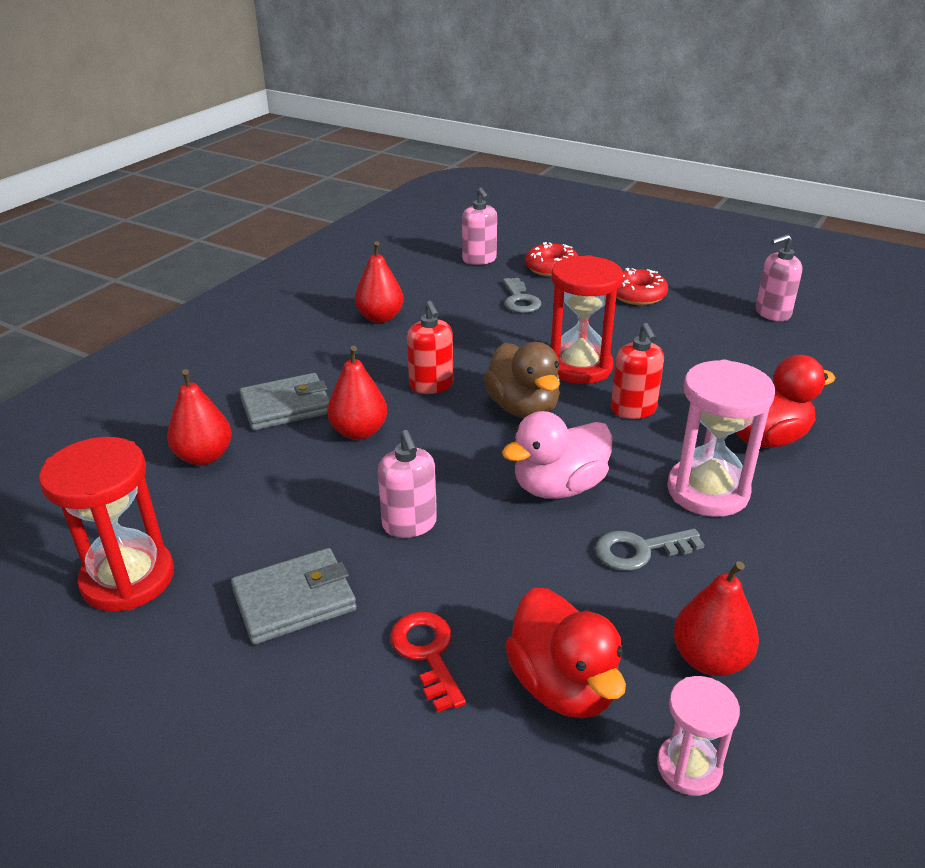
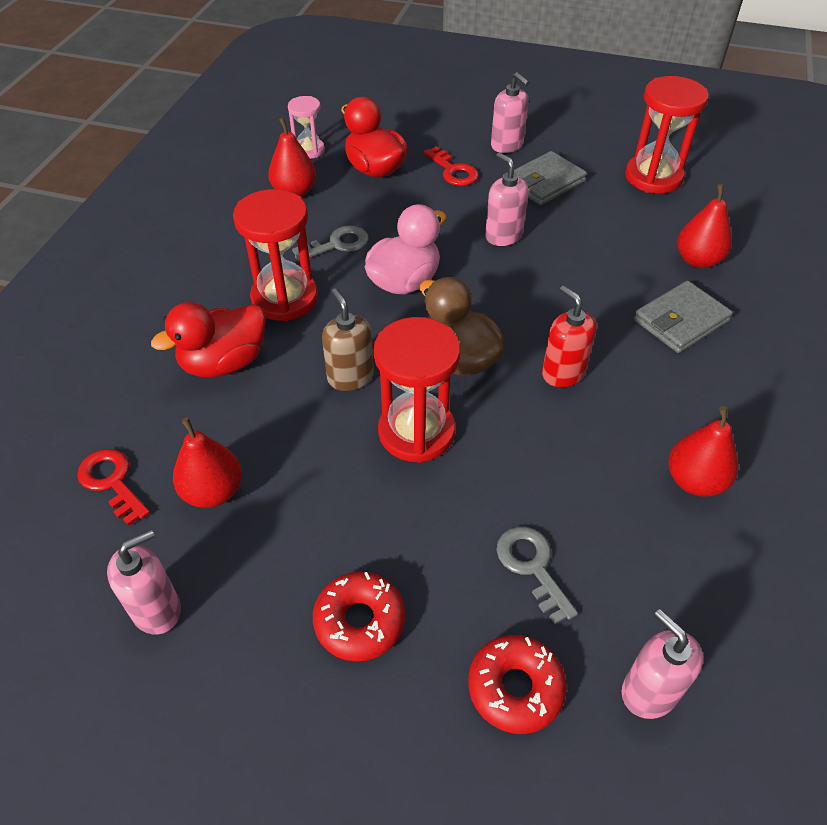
camera: 165 degrees right, 15 degrees up
(301, 698) = (507, 145): none -> pink soap dispenser
(359, 432) = (594, 305): red pear -> red pear (213, 492)
(633, 410) = (350, 377): red soap dispenser -> brown soap dispenser
(707, 491) = (284, 298): pink hourglass -> red hourglass
(838, 372) = (112, 482): none -> red key

